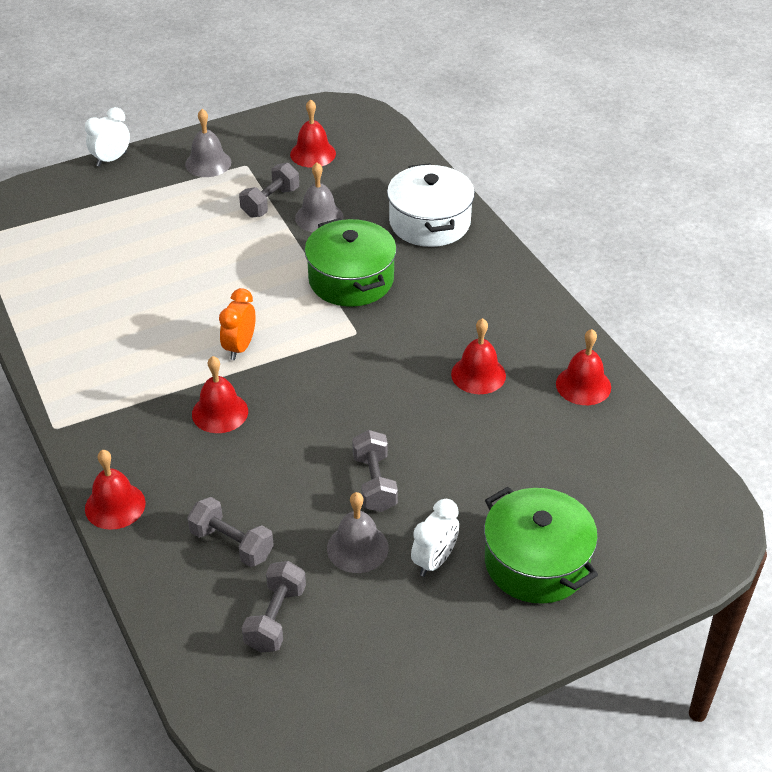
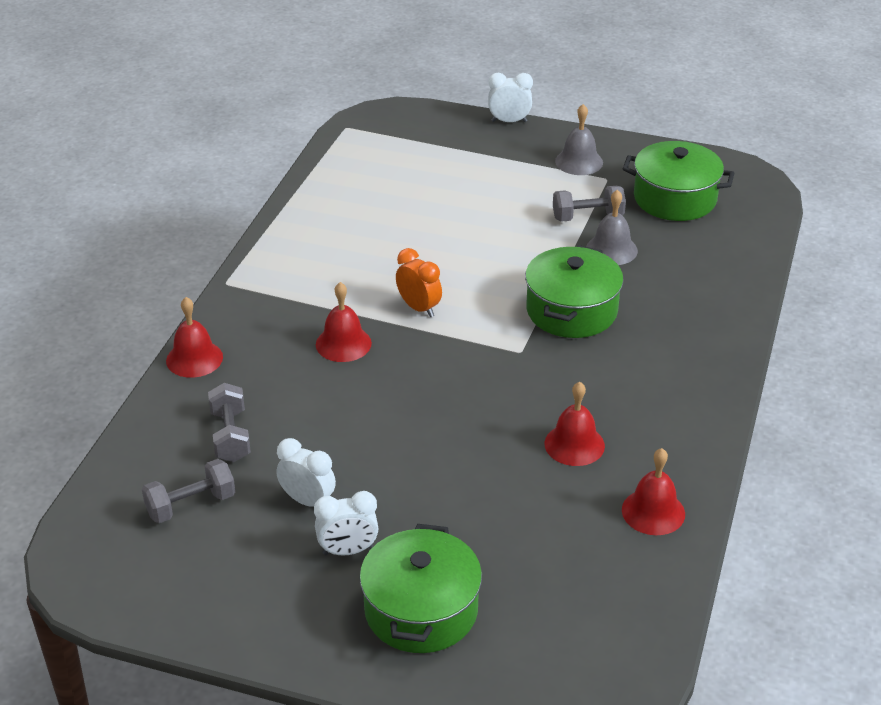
camera: 45 degrees right, 5 degrees down
(240, 347) = (419, 308): orange clock -> orange clock turned 75 degrees clockwise
(313, 154) = (675, 198): red bell -> green pot
(357, 548) = (308, 501): grey bell -> white clock
(375, 483) = (382, 466): grey dumbbell -> none
(430, 222) = (701, 305): white pot -> none

